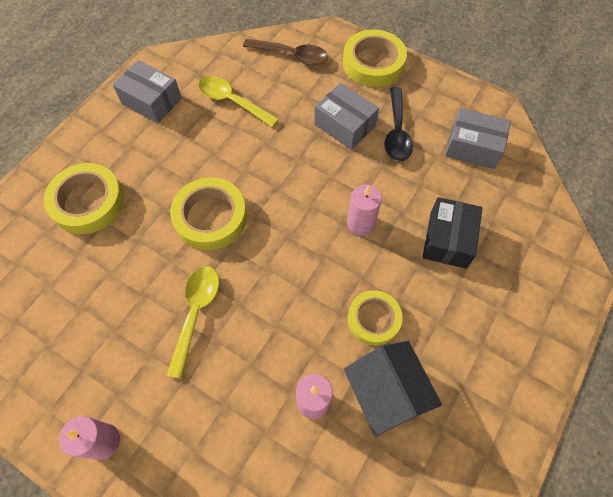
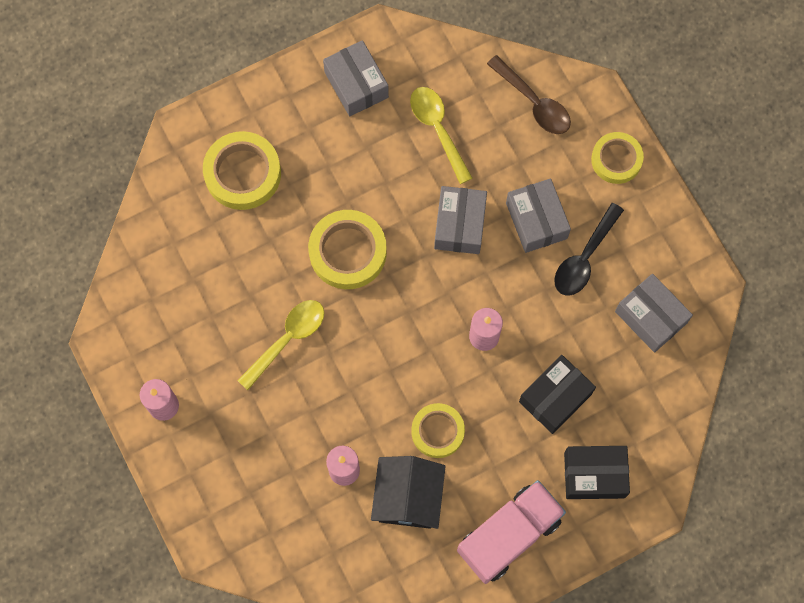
camera: 30 degrees right, 10 degrees up
(289, 155) = (459, 225): none -> grey box
(373, 63) = (616, 160): yellow tape -> yellow tape, size x0.66
(493, 374) = (509, 535): none -> pink truck
(522, 282) = (594, 475): none -> black box

